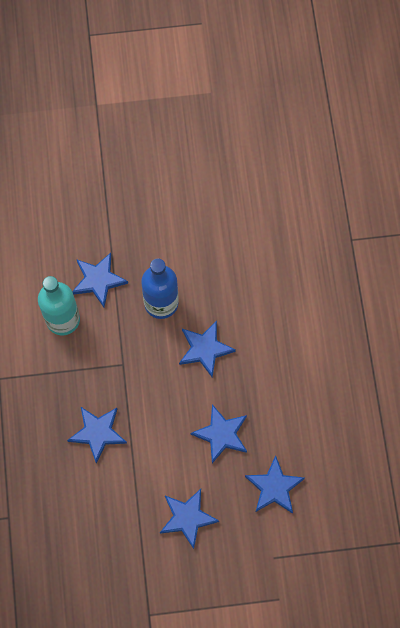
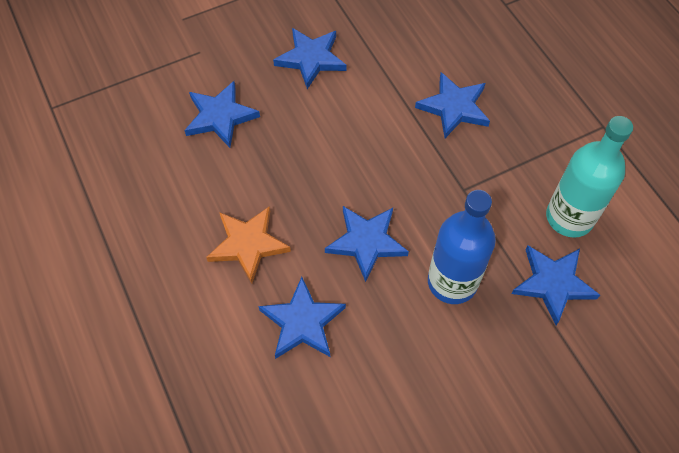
camera: 160 degrees right, 10 degrees down
(221, 434) = (305, 151): blue star -> blue star (302, 322)
(284, 375) = (248, 244): none -> orange star

